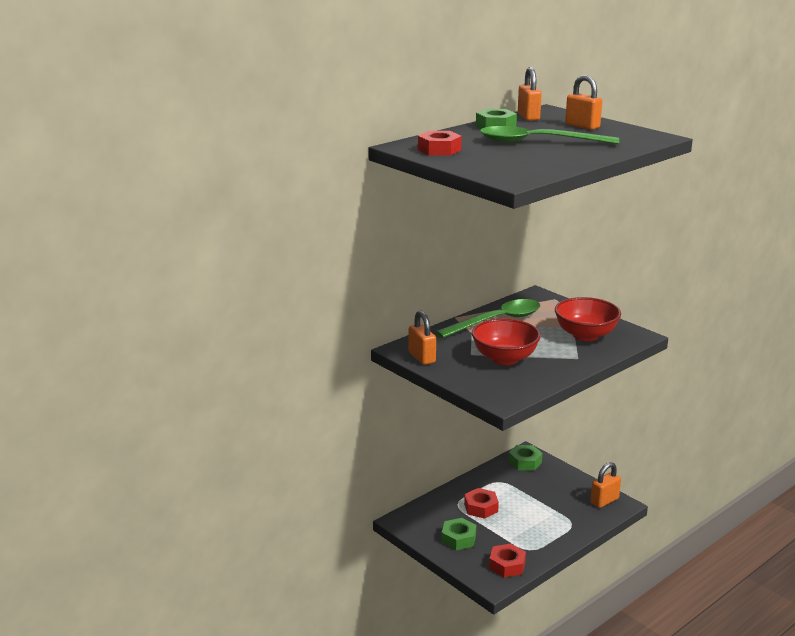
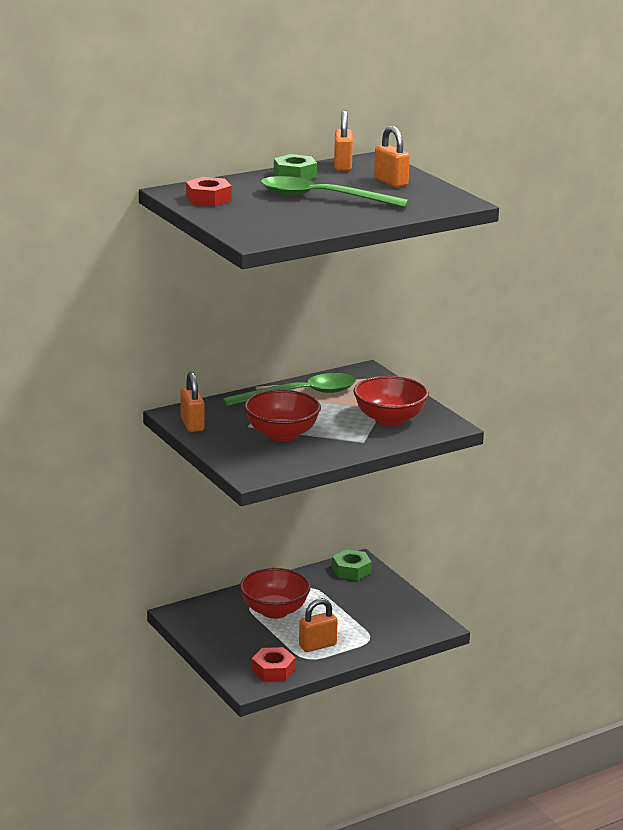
camera: 10 degrees right, 0 degrees up
(458, 539) = (233, 638): green nut -> none
(481, 508) = (274, 611): red nut -> red bowl
(604, 501) = (421, 621): orange padlock -> orange padlock (317, 645)

